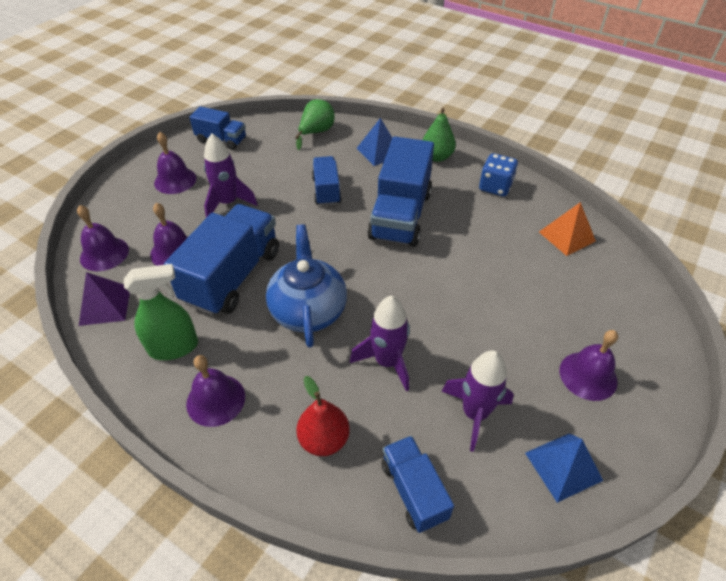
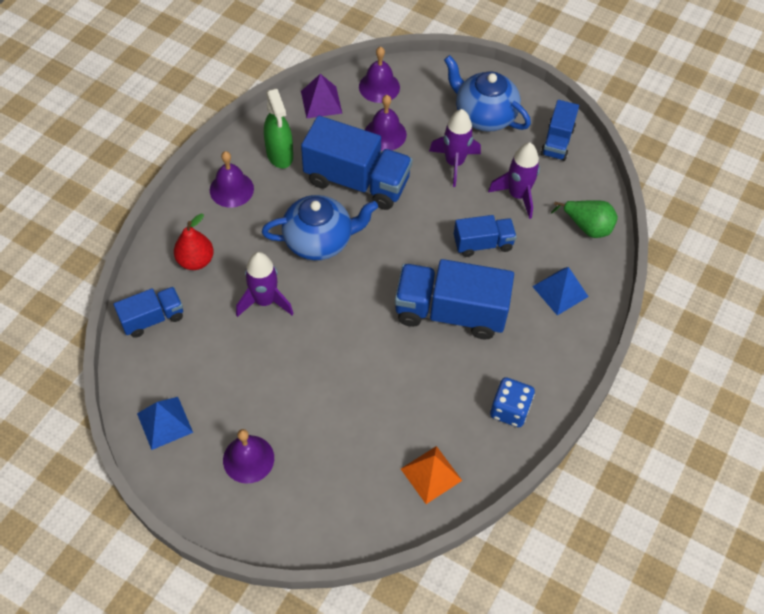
camera: 85 degrees right, 10 degrees up
(175, 180) = (484, 115): purple bell -> blue teapot
(436, 157) = (559, 351): green pear -> none
(474, 414) = (213, 363): purple rocket -> purple rocket (517, 195)

